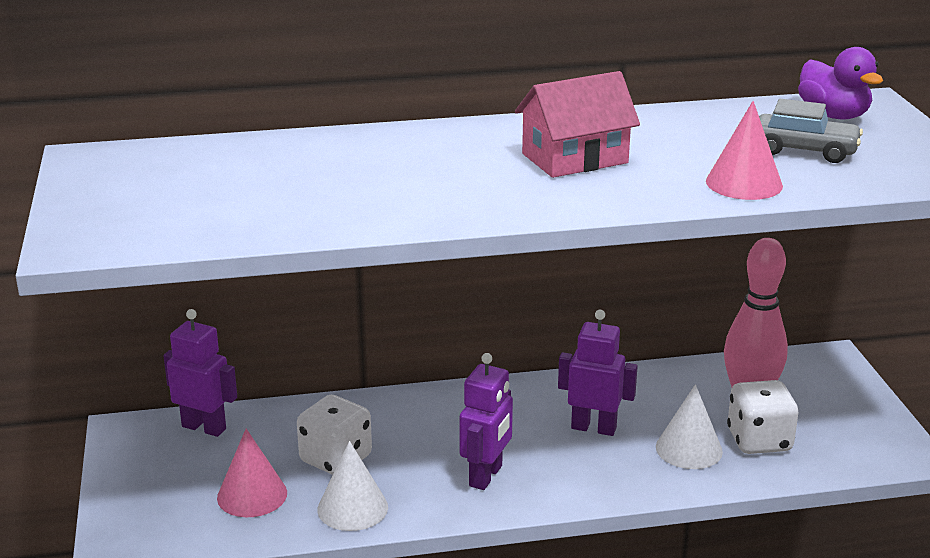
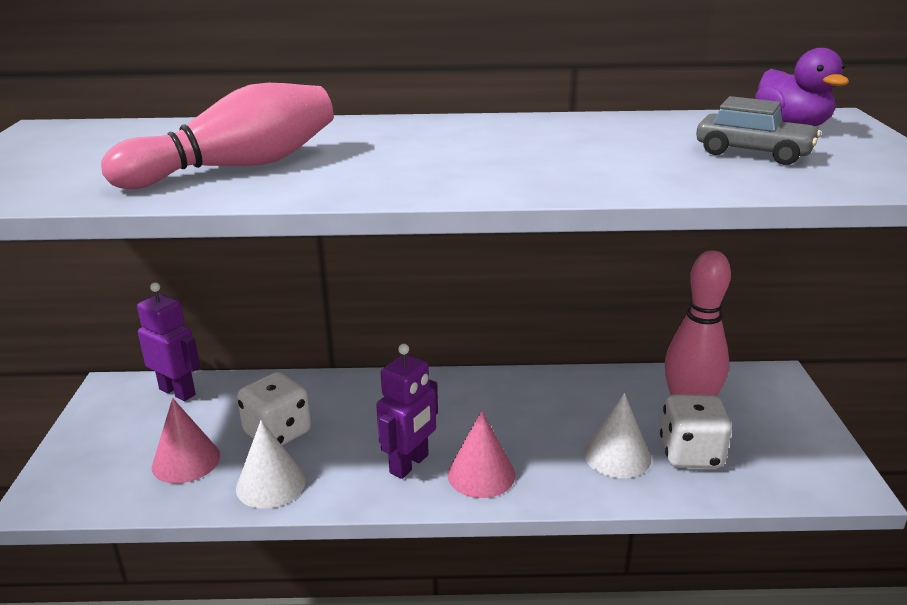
camera: 10 degrees right, 0 degrees up
(332, 194) = (237, 167): none -> pink bowling pin
(574, 158) = (503, 149): pink house -> none
(593, 428) = (528, 425): purple robot -> none
(744, 183) = (676, 178): pink cone -> pink cone (481, 474)

